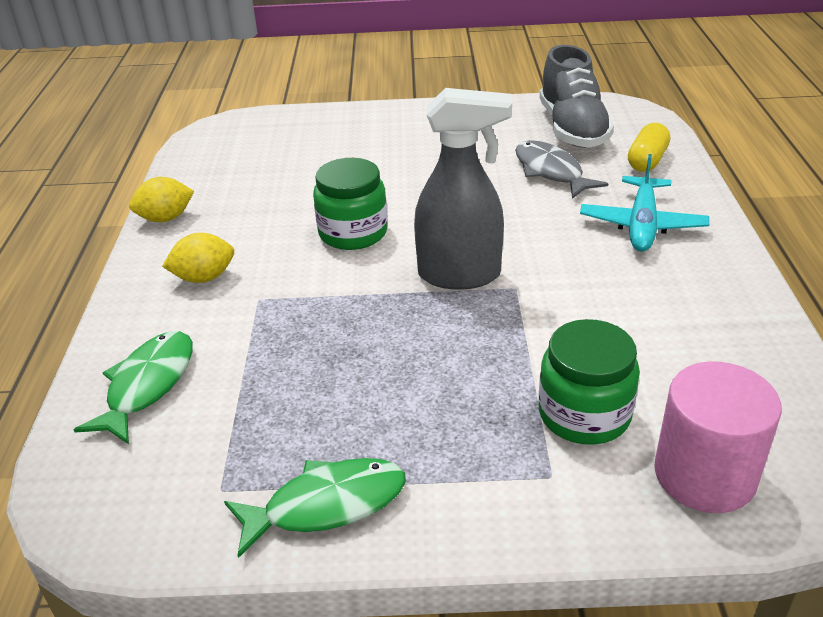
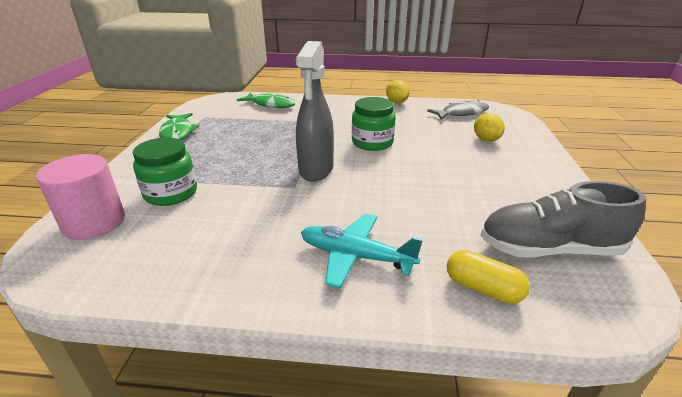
camera: 95 degrees right, 5 degrees down
(204, 277) = (341, 111): yellow lemon -> yellow lemon (486, 139)
(550, 172) = (453, 222): grey fish -> grey fish (461, 113)

